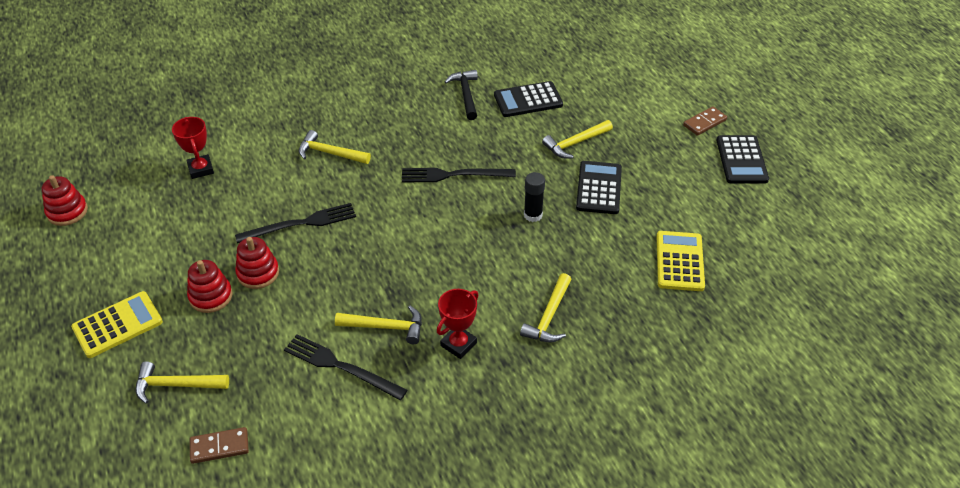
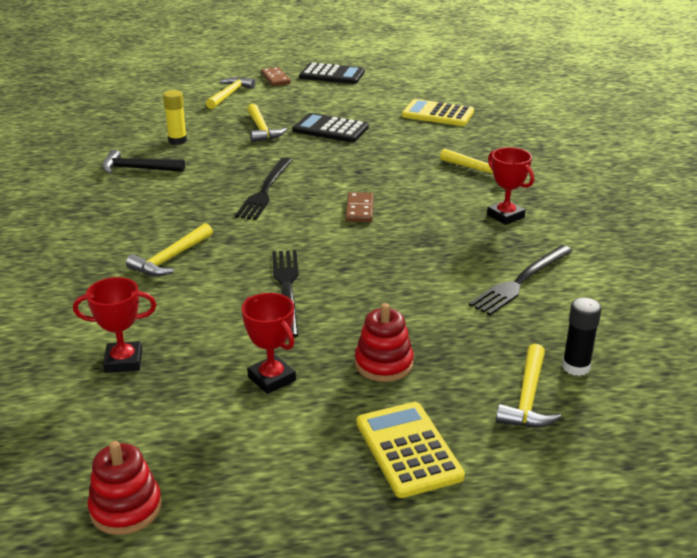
camera: 75 degrees left, 15 degrees down
(188, 242) = (271, 379): none -> red trophy
(219, 447) = (625, 368): brown domino -> brown domino (360, 210)
(258, 273) = (357, 325): red stacking toy -> none
(386, 327) = (472, 250): yellow hammer -> yellow hammer (229, 94)
(528, 100) = (177, 141): black calculator -> yellow glue stick
(533, 215) = (349, 161): black glue stick -> black glue stick (576, 367)

